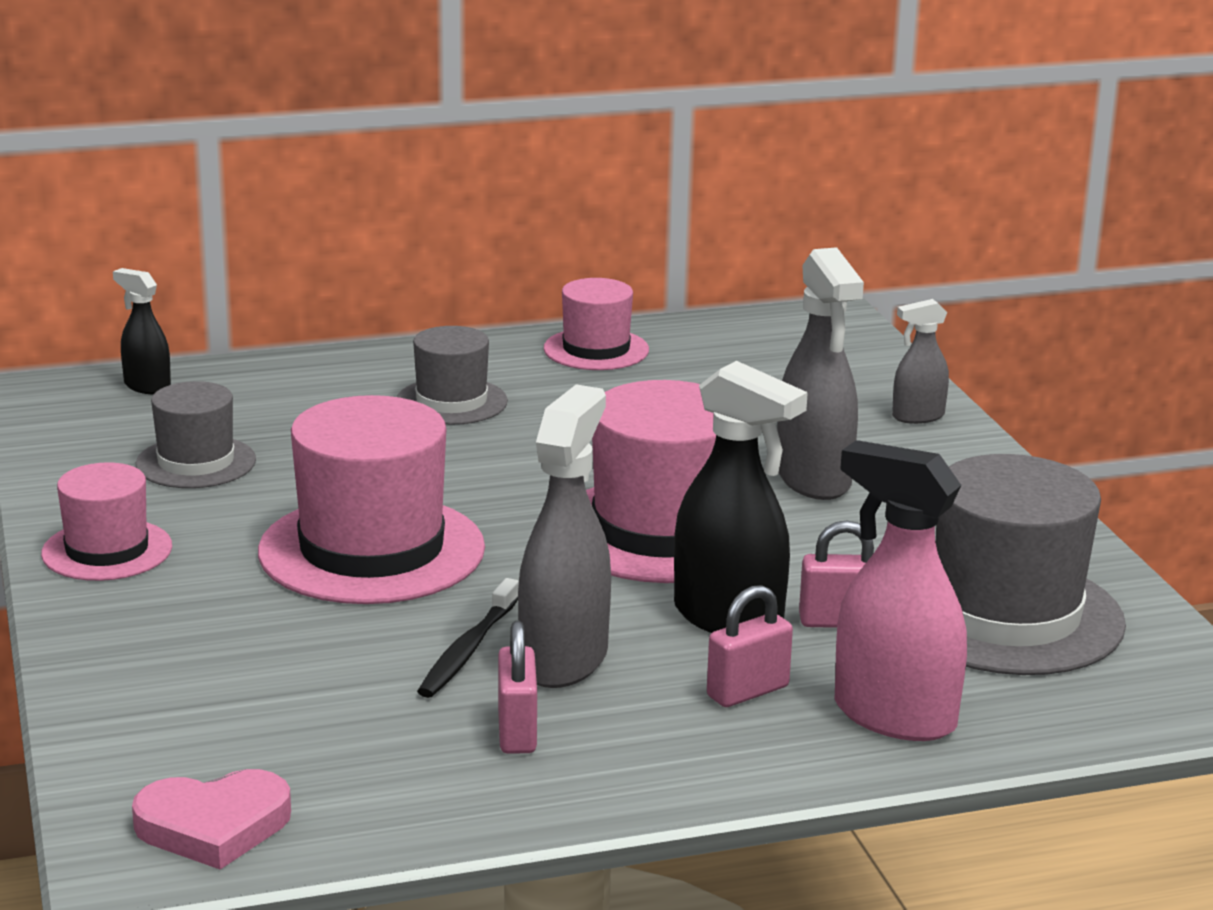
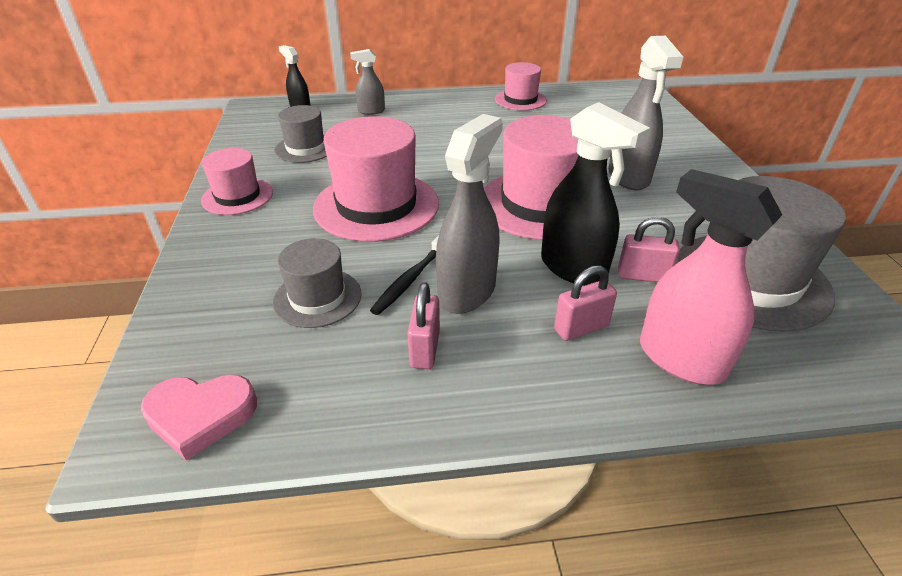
camera: 10 degrees right, 15 degrees up
(451, 402) = (443, 123): grey hat -> grey hat (317, 298)
(917, 416) = (686, 143): grey spray bottle -> grey spray bottle (371, 111)

